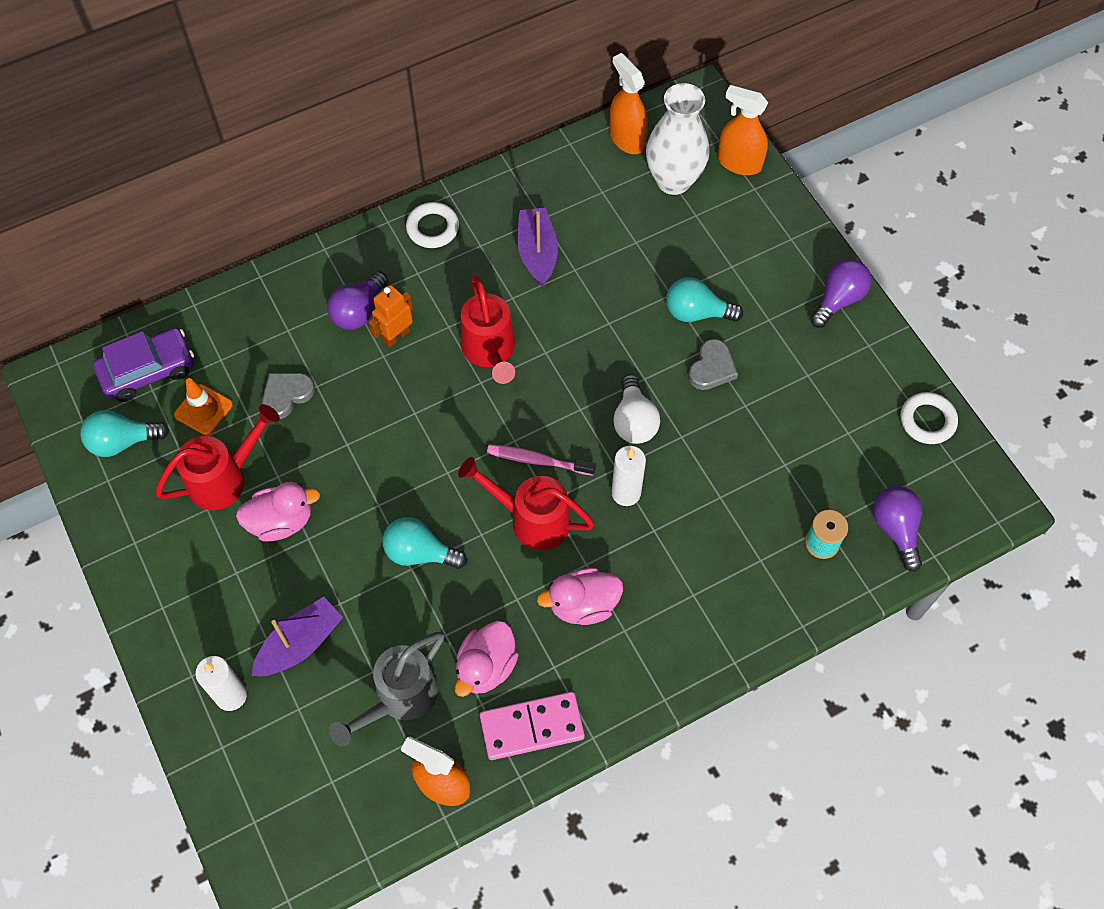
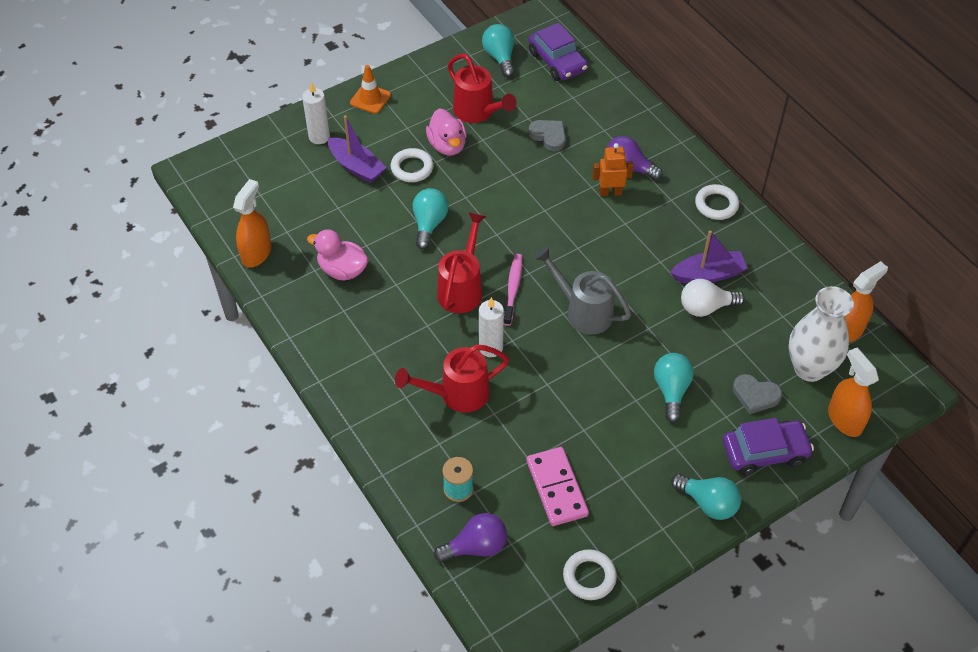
camera: 85 degrees right, 10 degrees down
(203, 410) = (530, 94): orange traffic cone -> orange traffic cone (370, 99)
(315, 569) = (412, 168): none -> white ring
(396, 336) = (610, 192): orange robot -> orange robot turned 45 degrees counterclockwise
(399, 698) = (318, 224): grey watering can -> grey watering can (583, 311)
(490, 351) = (606, 251): red watering can -> red watering can (457, 394)
(531, 727) = (298, 300): pink domino -> pink domino (557, 488)
(583, 605) = (393, 325): pink duck -> none
(634, 421) = (557, 350): white light bulb -> white light bulb (706, 307)
(712, 368) = (617, 404): grey heart -> grey heart (755, 395)
(739, 163) = (844, 420): orange spray bottle -> orange spray bottle turned 45 degrees counterclockwise
(777, 239) = (764, 452): none -> purple car
(838, 299) = (708, 503): purple light bulb -> turquoise light bulb

